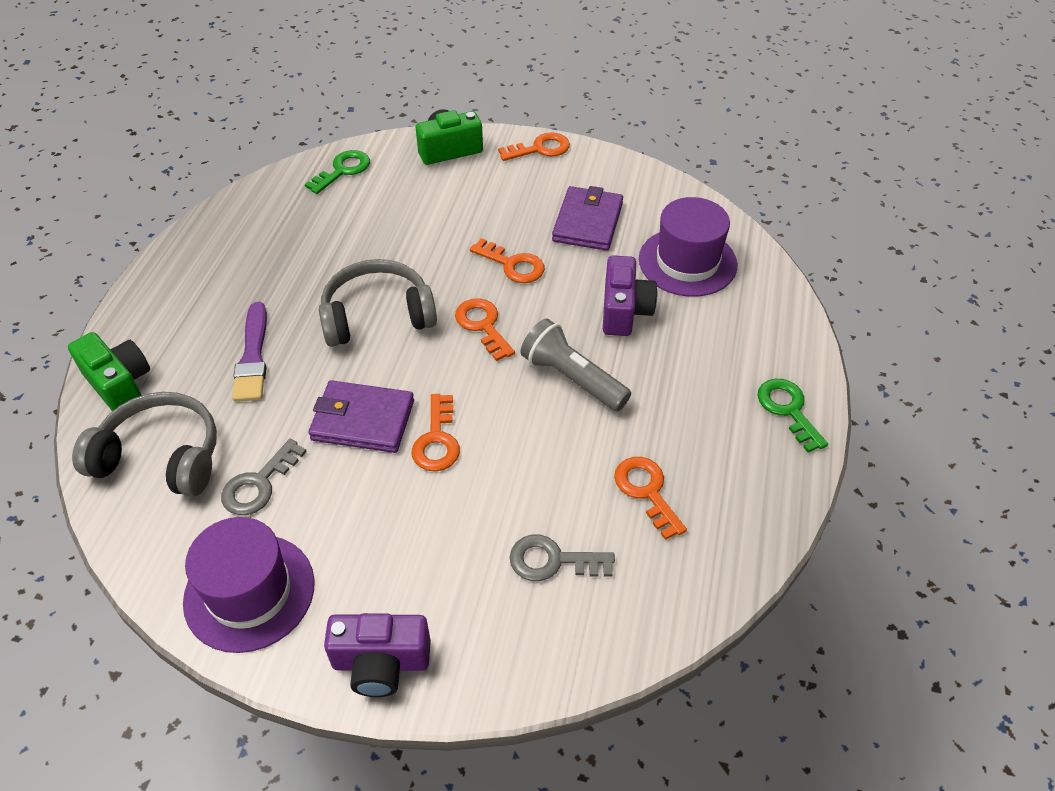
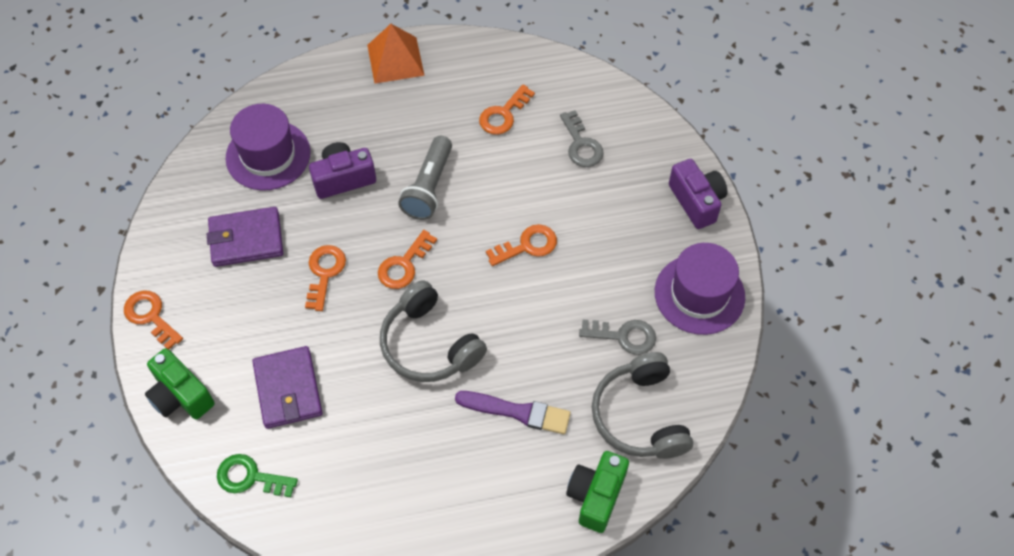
camera: 115 degrees left, 10 degrees up
(253, 357) = (517, 412): purple brush -> purple brush turned 45 degrees clockwise
(363, 420) = (535, 300): purple wallet -> purple wallet (288, 389)
(788, 410) = (395, 60): green key -> orange pyramid

